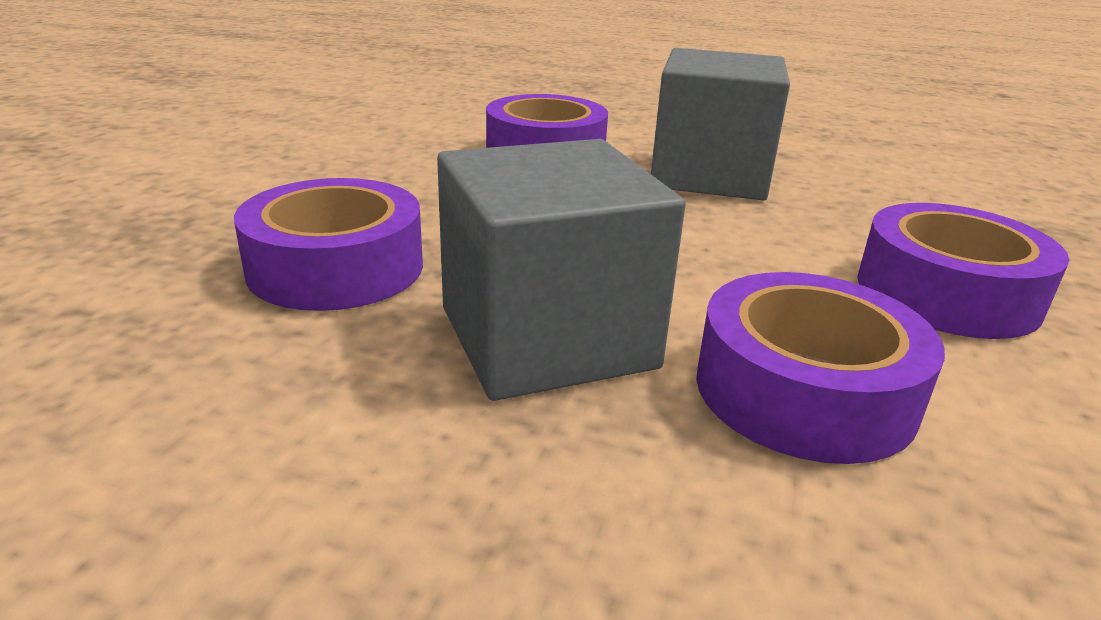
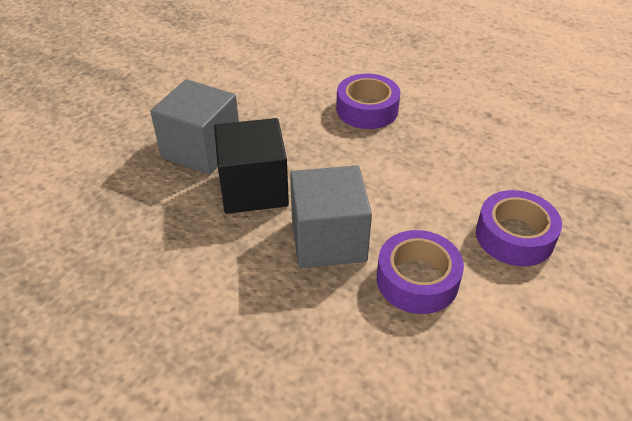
camera: 15 degrees right, 15 degrees up
(336, 267) = (254, 189): purple tape -> black cube
(709, 175) = (446, 137): grey cube -> grey cube (201, 149)

